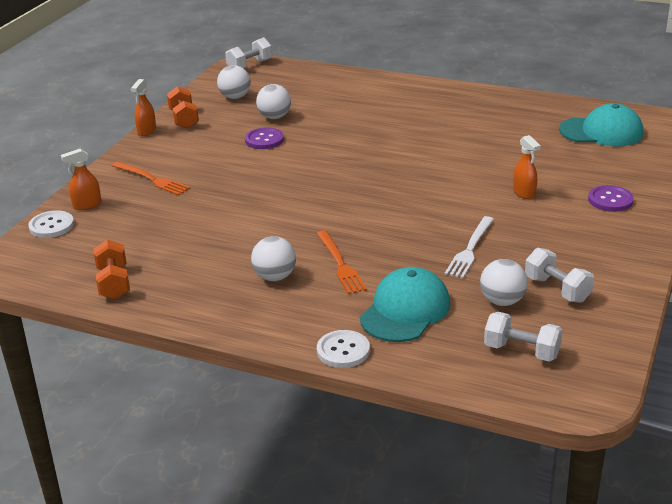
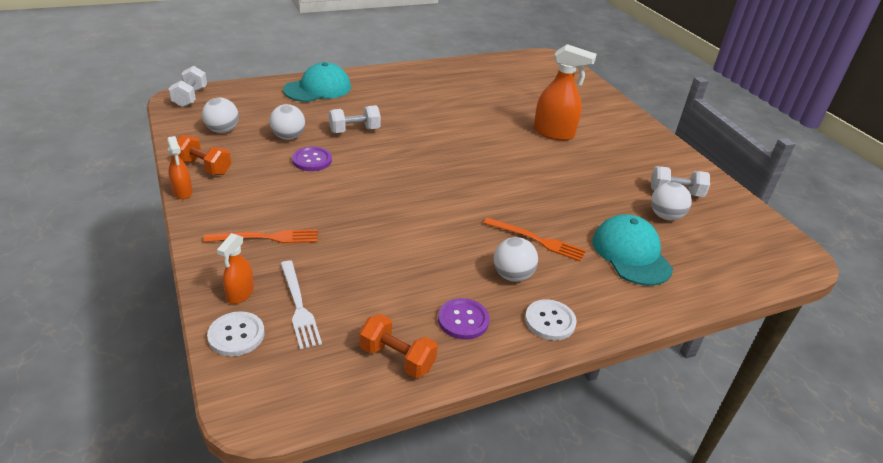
camera: 50 degrees left, 5 degrees up
(343, 350) = (650, 308): white button -> white button (550, 321)
(470, 249) = (590, 187): white fork -> white fork (298, 306)
(521, 351) = (729, 245): white dumbbell -> white dumbbell (354, 130)
(524, 193) = (554, 133): orange spray bottle -> orange spray bottle, size x1.80
(601, 132) = (526, 75): turquoise cap -> turquoise cap (318, 88)
(610, 200) = (603, 119): purple button -> purple button (463, 320)

